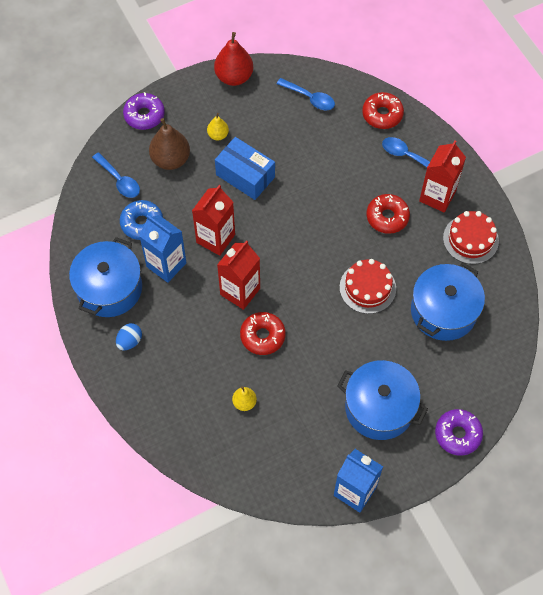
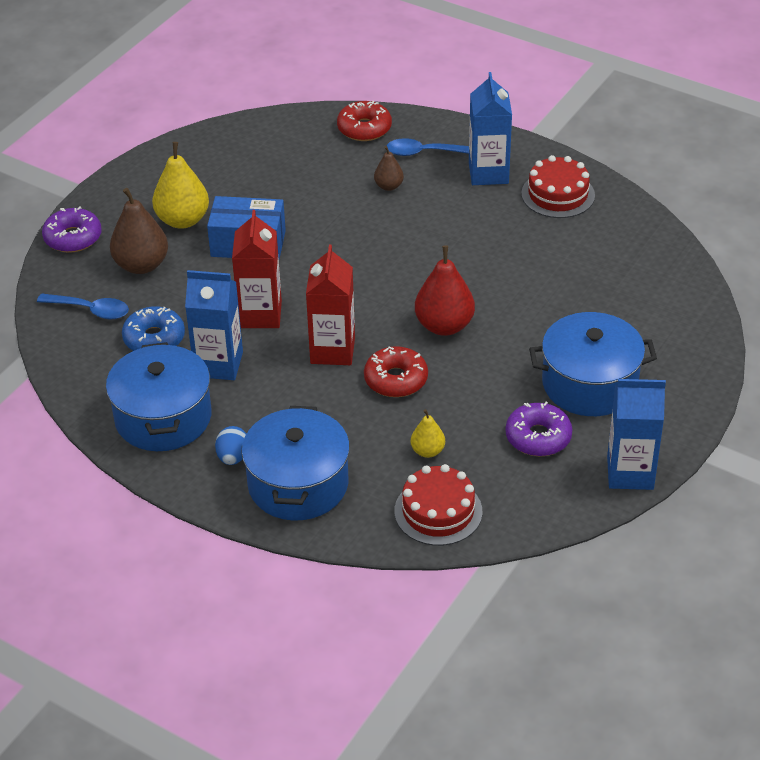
camera: 30 degrees left, 20 degrees down
(218, 135) = (183, 220): yellow pear -> yellow pear, size x1.85
(234, 77) = (158, 161): red pear -> red pear (444, 326)
(310, 98) = (267, 146): blue spoon -> none
(364, 173) = (388, 186): none -> brown pear
(367, 288) = (481, 283): red cake -> red cake (438, 511)
(387, 217) = (448, 213): red donut -> none
(437, 196) = (488, 173): red carton -> blue carton
(443, 311) = (584, 267): blue pot -> blue pot (298, 484)
(457, 434) = (697, 368): purple donut -> purple donut (538, 437)

